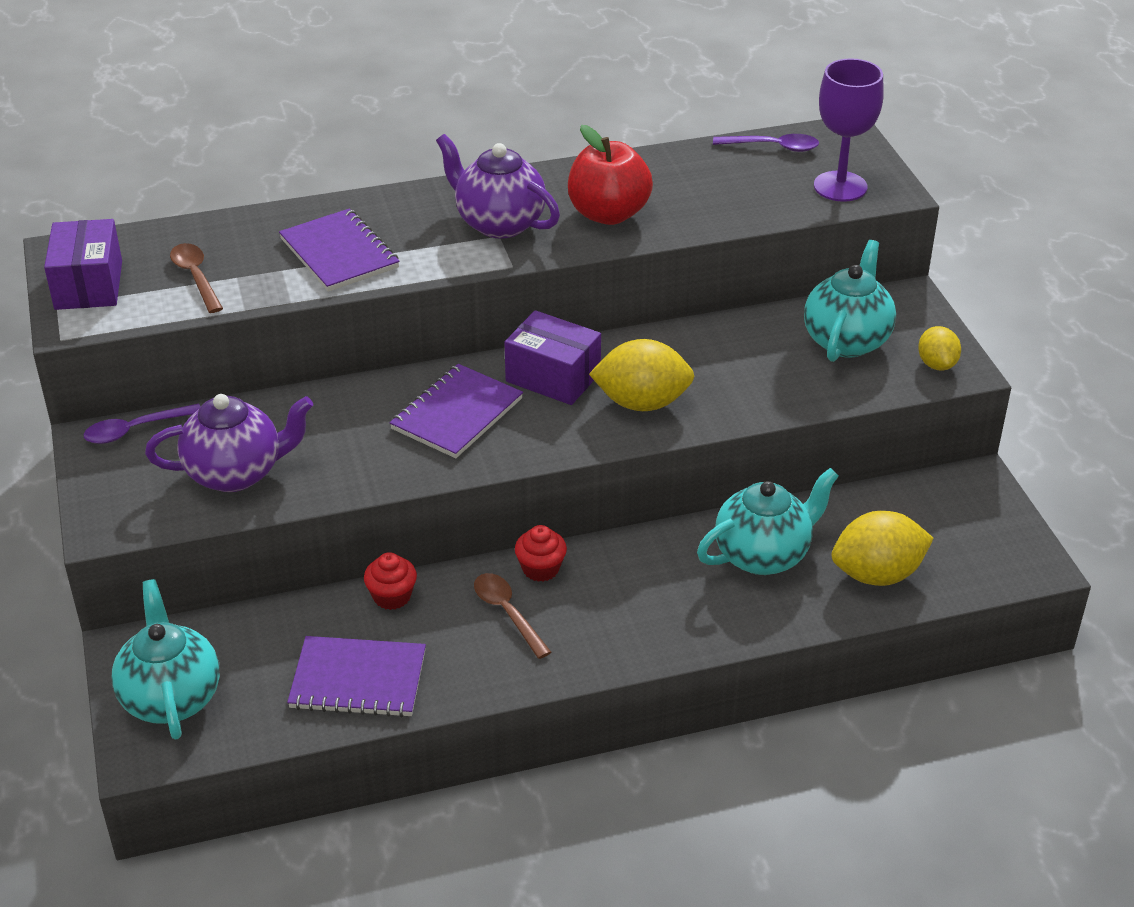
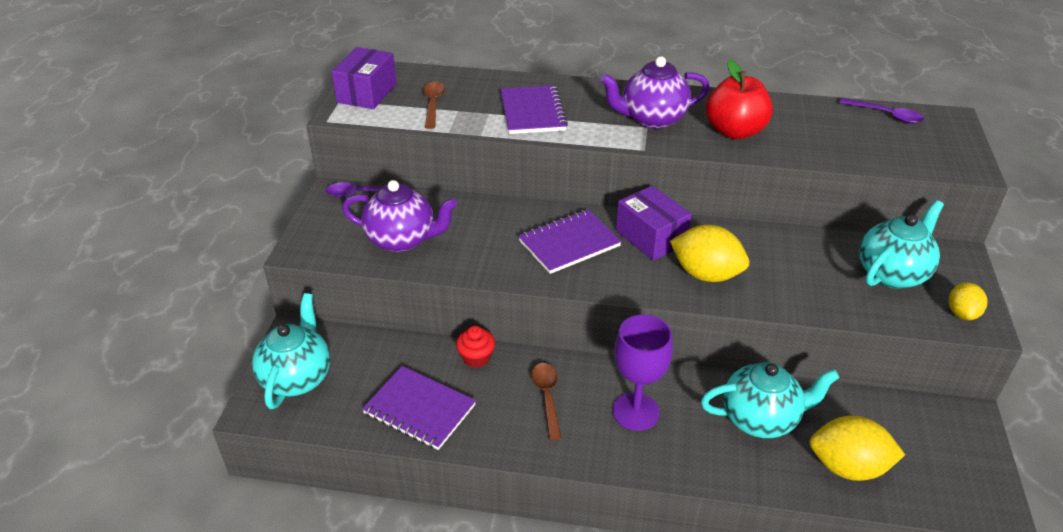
camera: 25 degrees right, 0 degrees up
(499, 223) = (652, 119): purple teapot -> purple teapot turned 75 degrees counterclockwise
(540, 569) = (588, 372): red cupcake -> none
(840, 186) = (928, 155): purple goblet -> purple goblet (635, 411)

